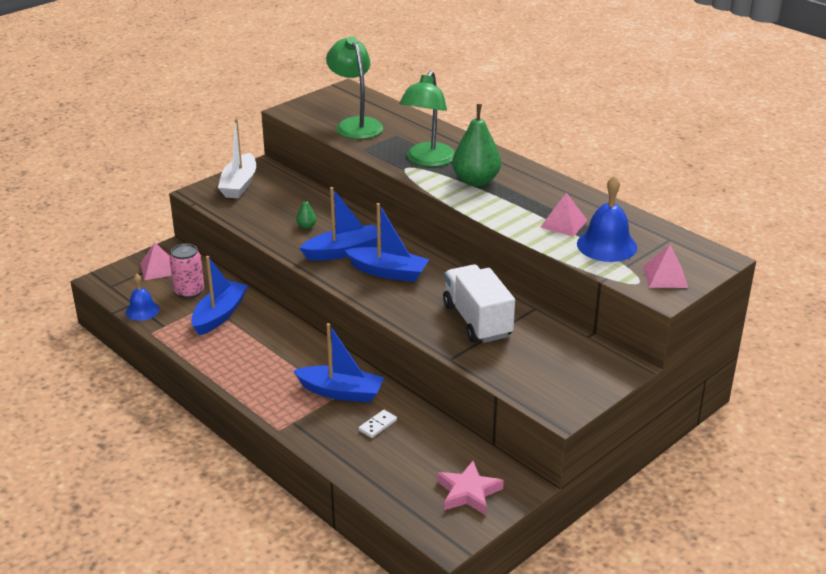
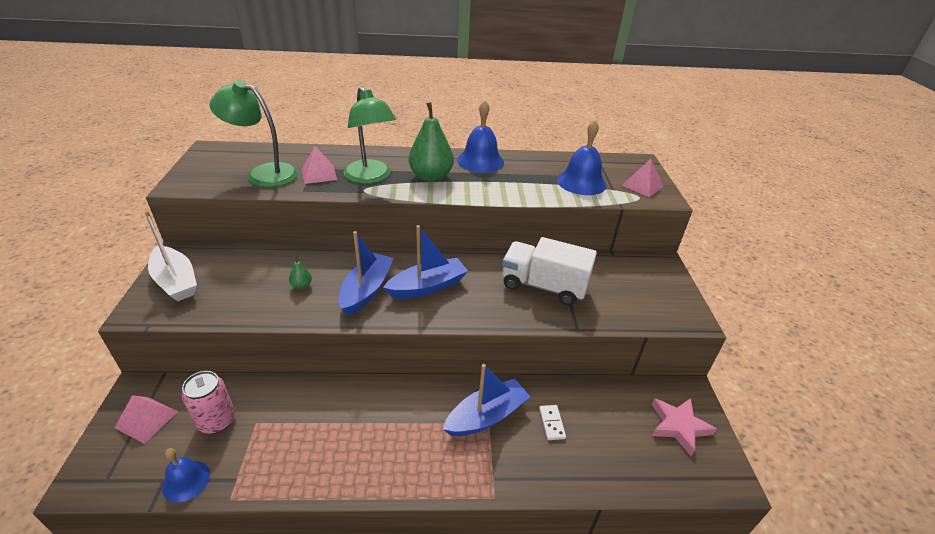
camera: 50 degrees left, 5 degrees up
(219, 315) = (282, 423): blue boat -> none
(546, 187) = (480, 161): none -> blue bell
(563, 223) = (534, 180): pink pyramid -> pink pyramid (319, 174)

